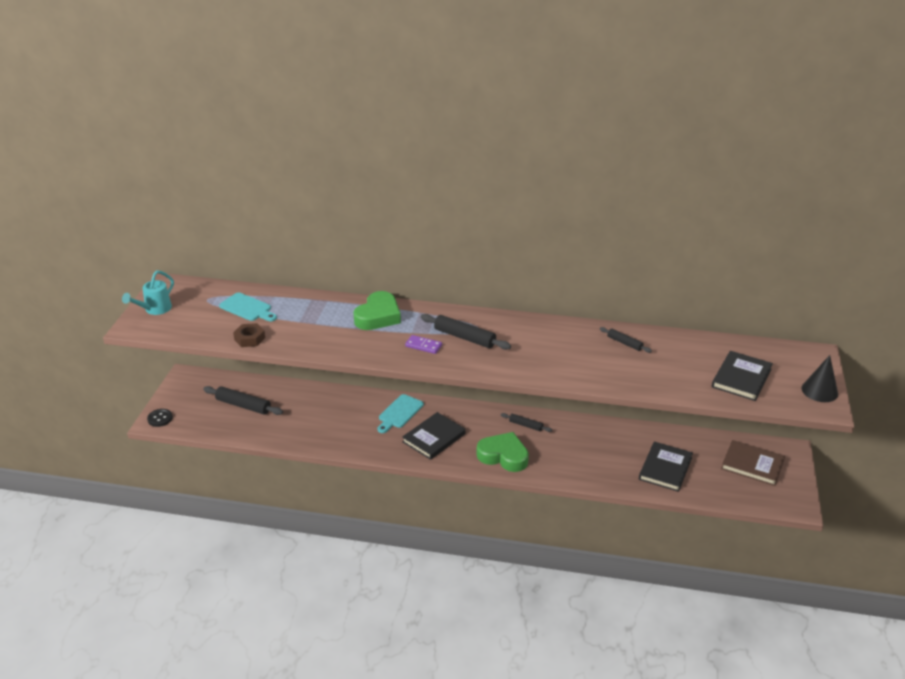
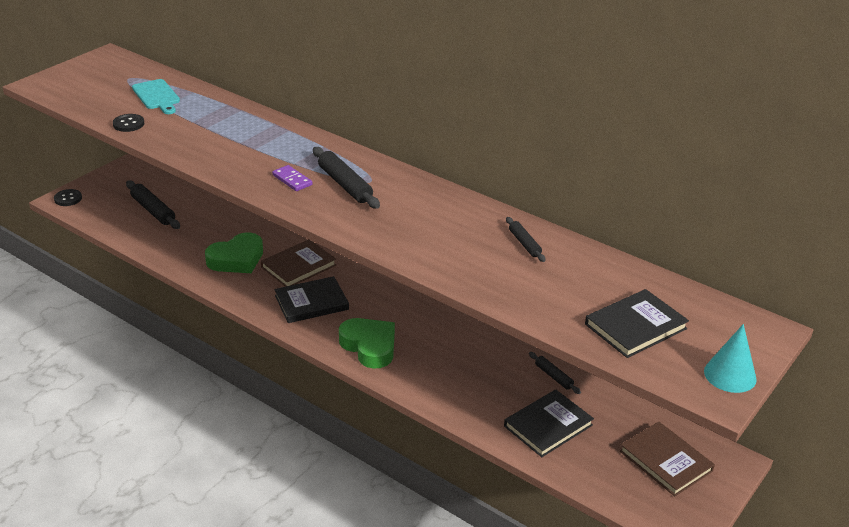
camera: 25 degrees right, 0 degrees up
(155, 309) = (72, 75): turquoise watering can -> none
(249, 338) = (128, 124): brown nut -> black button
(378, 316) = (276, 138): green heart -> green heart (237, 259)
(399, 413) = (298, 266): turquoise cutting board -> brown book
(526, 425) = (423, 323): black rolling pin -> black rolling pin (553, 376)
(819, 391) = (730, 375): black cone -> turquoise cone

